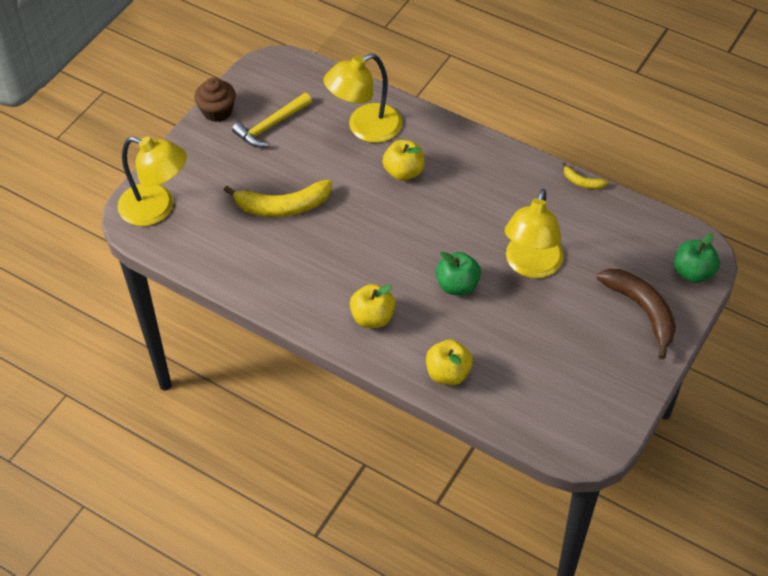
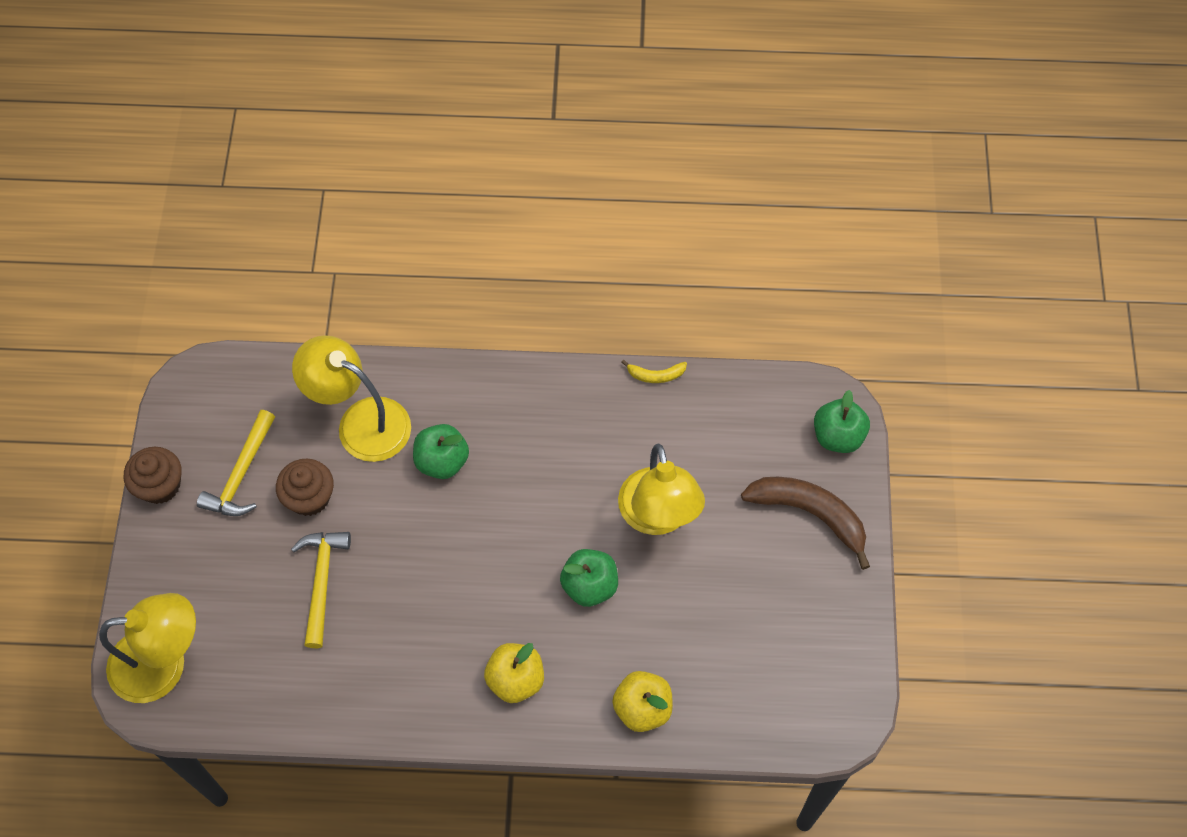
camera: 30 degrees left, 10 degrees up
(282, 206) = (321, 582): yellow banana -> yellow hammer
(305, 156) = (309, 497): none -> brown cupcake
(365, 128) = (361, 422): yellow lamp -> yellow lamp turned 90 degrees clockwise
(404, 172) = (442, 461): yellow apple -> green apple

